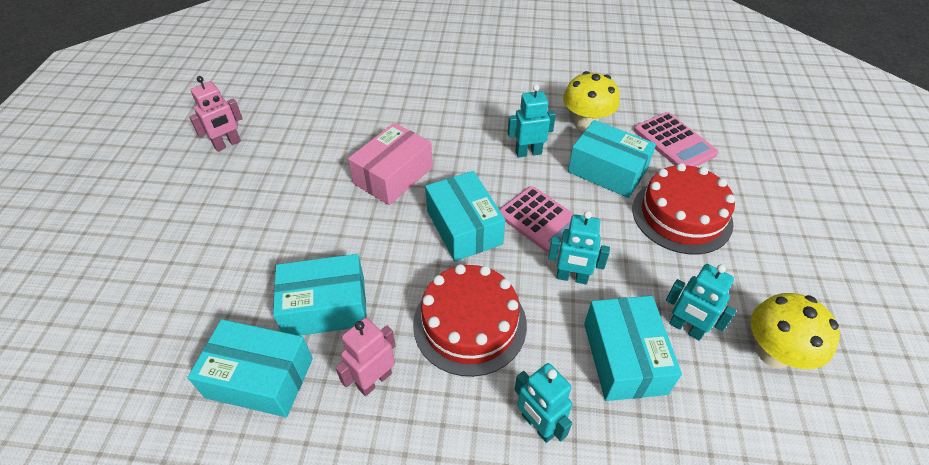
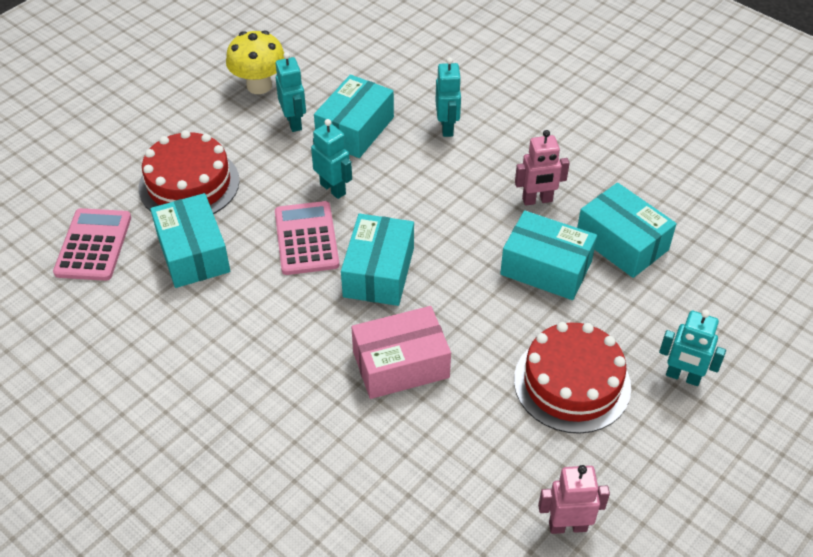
camera: 145 degrees left, 0 degrees up
(469, 323) = (441, 199): red cake -> red cake (572, 383)
(528, 152) = (241, 314): turquoise robot -> turquoise robot (683, 377)
(586, 124) = (144, 313): yellow mushroom -> none

